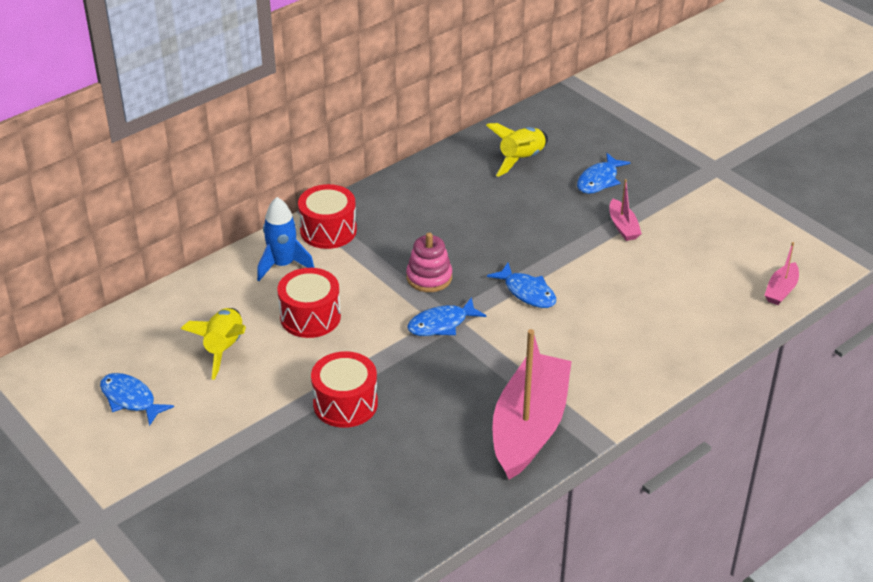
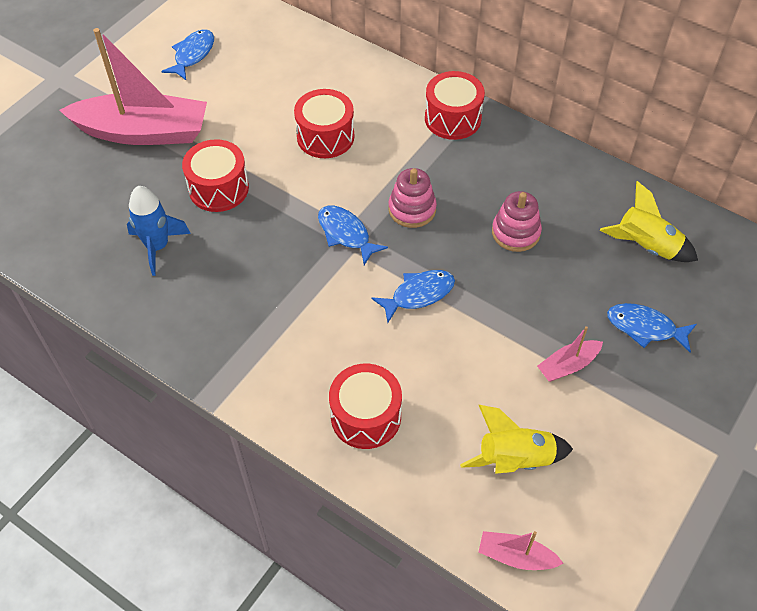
camera: 75 degrees right, 15 degrees up
(224, 348) = (267, 92): yellow rocket -> yellow rocket (514, 459)
(283, 265) = (390, 100): blue rocket -> blue rocket (157, 247)
(480, 223) = (515, 232): none -> pink stacking toy
(527, 292) = (418, 294): blue fish -> blue fish turned 150 degrees counterclockwise
(529, 427) = (219, 333): pink boat -> pink boat (143, 132)
(643, 346) = (366, 416): none -> red drum

